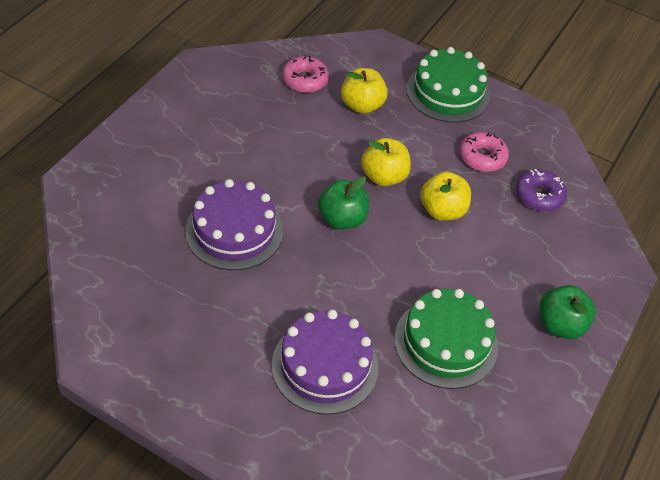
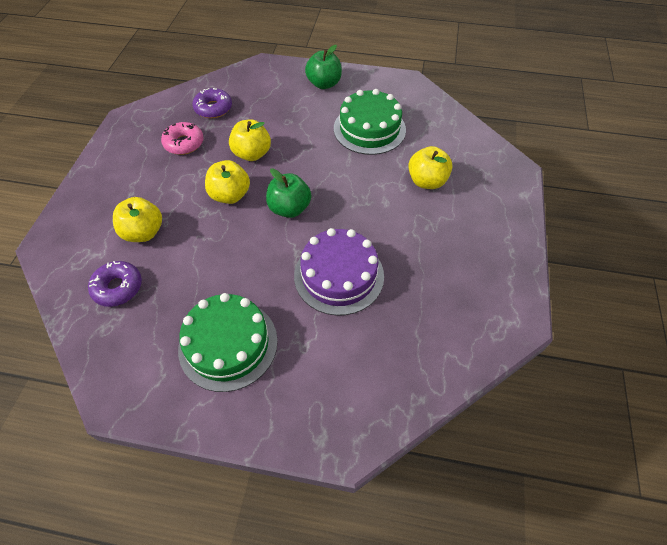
camera: 105 degrees left, 5 degrees up
(305, 80) = (118, 287): pink donut -> purple donut
(325, 366) = (427, 181): purple cake -> yellow apple
(448, 92) = (108, 178): green cake -> green cake (228, 344)

